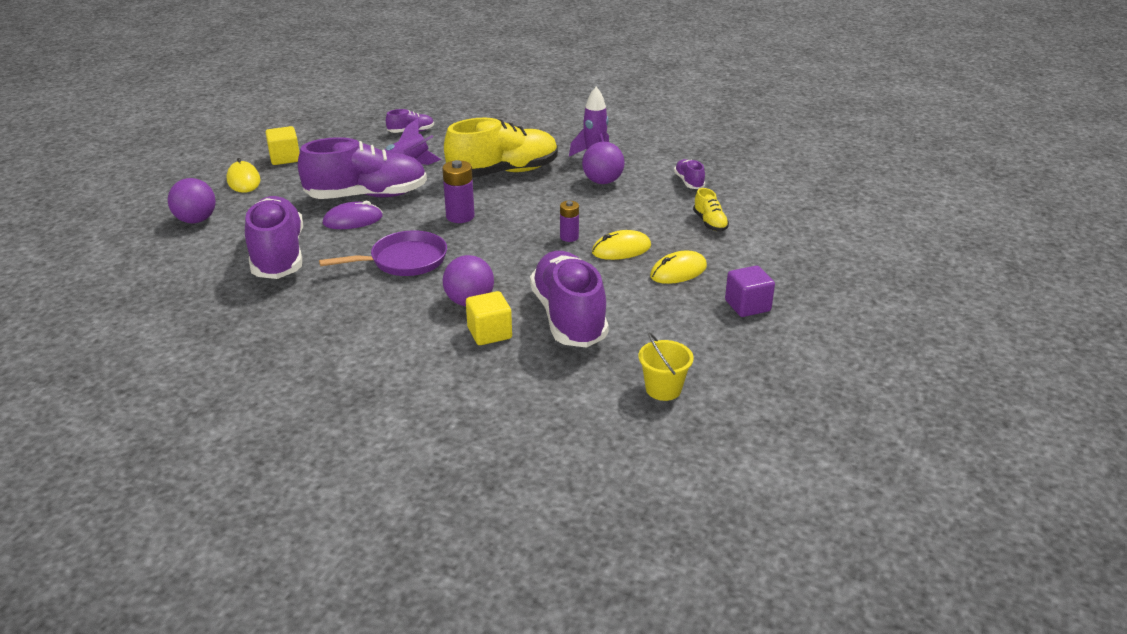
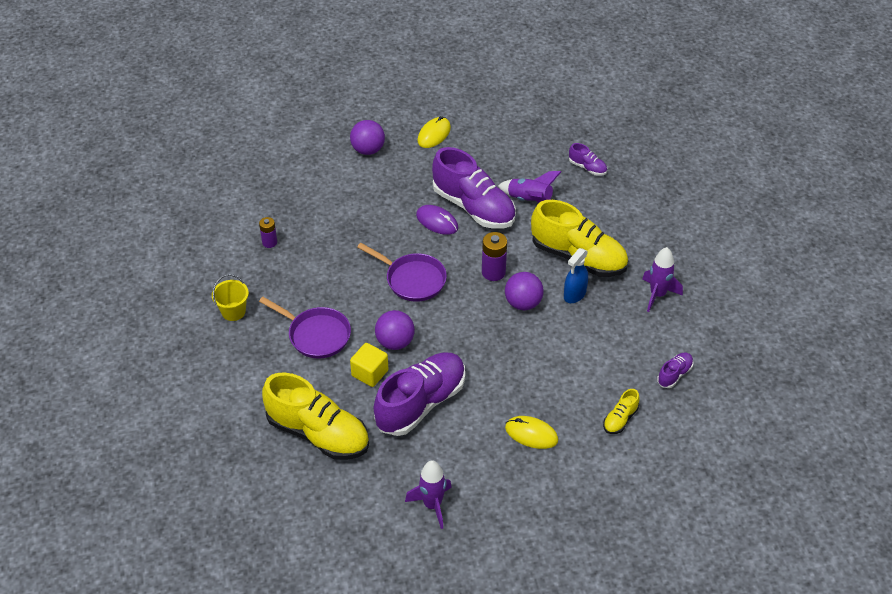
camera: 55 degrees right, 15 degrees up
(278, 256) = (364, 216): purple shoe -> none
(285, 158) = (482, 132): yellow cube -> none
(389, 348) = (316, 335): none -> purple pan
(529, 401) = (318, 433): none -> yellow shoe
(543, 190) = (574, 294): none -> blue spray bottle
(569, 237) = (521, 347): purple battery -> purple battery (269, 242)
(602, 181) = (622, 321): purple ball -> purple ball (523, 303)
(621, 249) = (531, 386): yellow mouse -> none
(663, 389) = (382, 495): yellow bucket -> yellow bucket (233, 311)
(708, 361) = (432, 505): none -> purple rocket
(747, 306) = (520, 496): purple cube -> none

